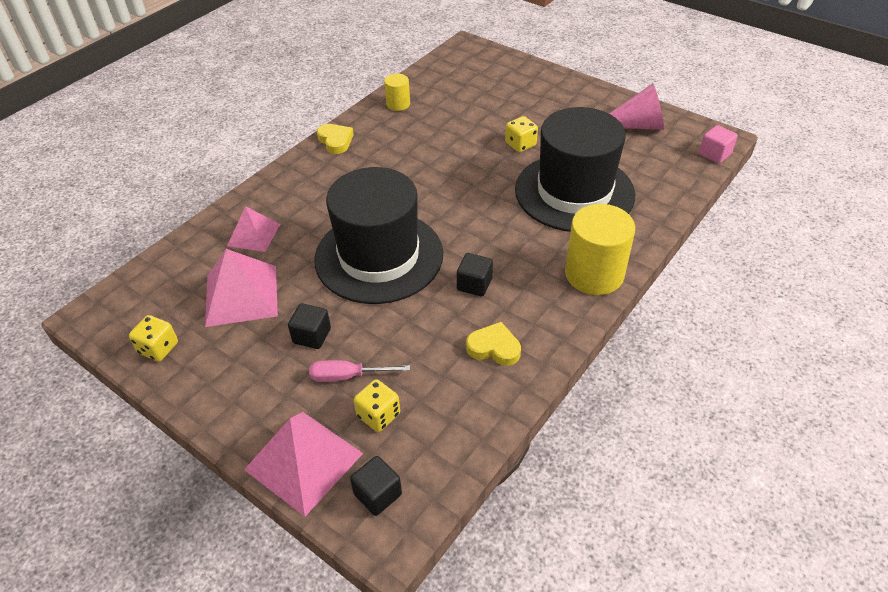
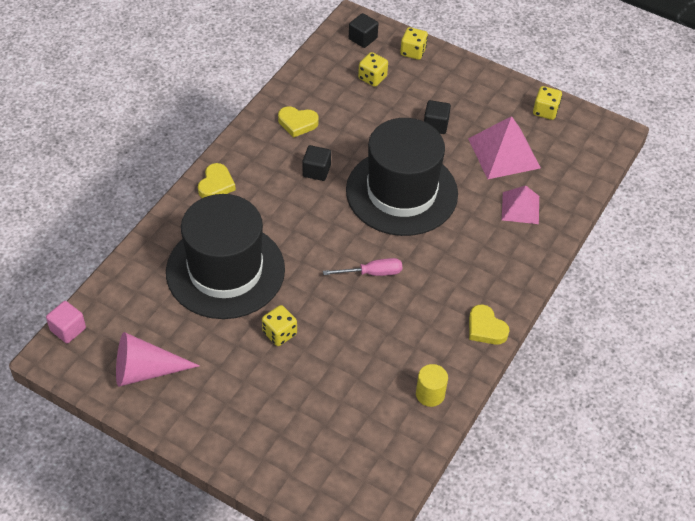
camera: 170 degrees right, 5 degrees up
(304, 461) = (413, 52): pink pyramid -> yellow dice
(348, 376) = (400, 99): pink screwdriver -> pink screwdriver (372, 273)
(594, 274) = (216, 185): yellow cylinder -> yellow heart

